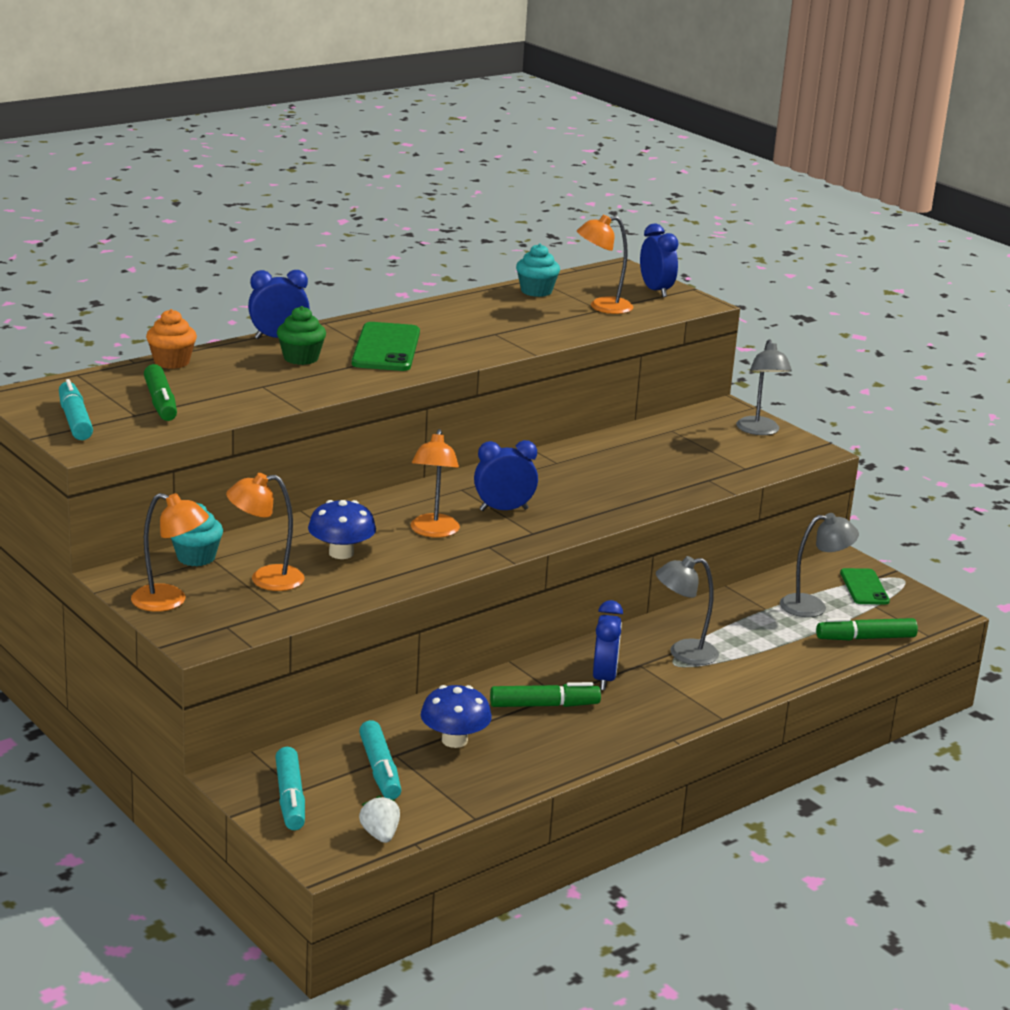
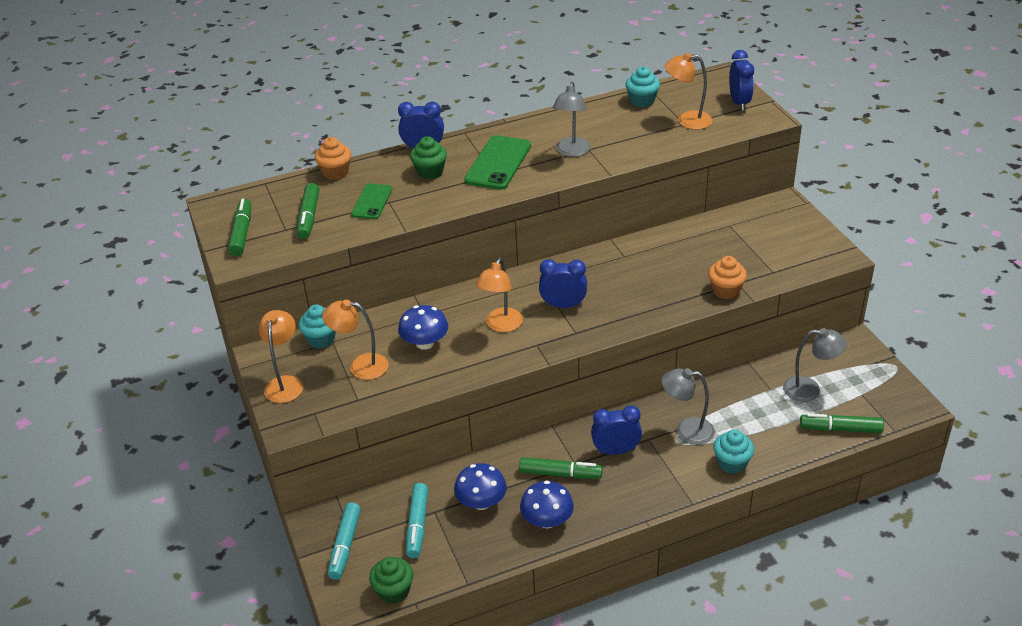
camera: 20 degrees right, 15 degrees up
(75, 420) = (242, 233): turquoise marker -> green marker
(169, 601) = (285, 383): orange lamp -> orange lamp turned 120 degrees counterclockwise
(380, 835) = (394, 591): white strawberry -> green cupcake
(549, 750) = (547, 520): none -> blue mushroom
(604, 678) = (616, 451): blue clock -> blue clock turned 120 degrees counterclockwise
(698, 487) = (725, 290): none -> orange cupcake
(752, 678) = (732, 463): none -> turquoise cupcake
(759, 431) = (801, 230): grey lamp -> grey lamp (571, 152)
(864, 587) = (860, 373): green phone -> green phone (372, 202)

